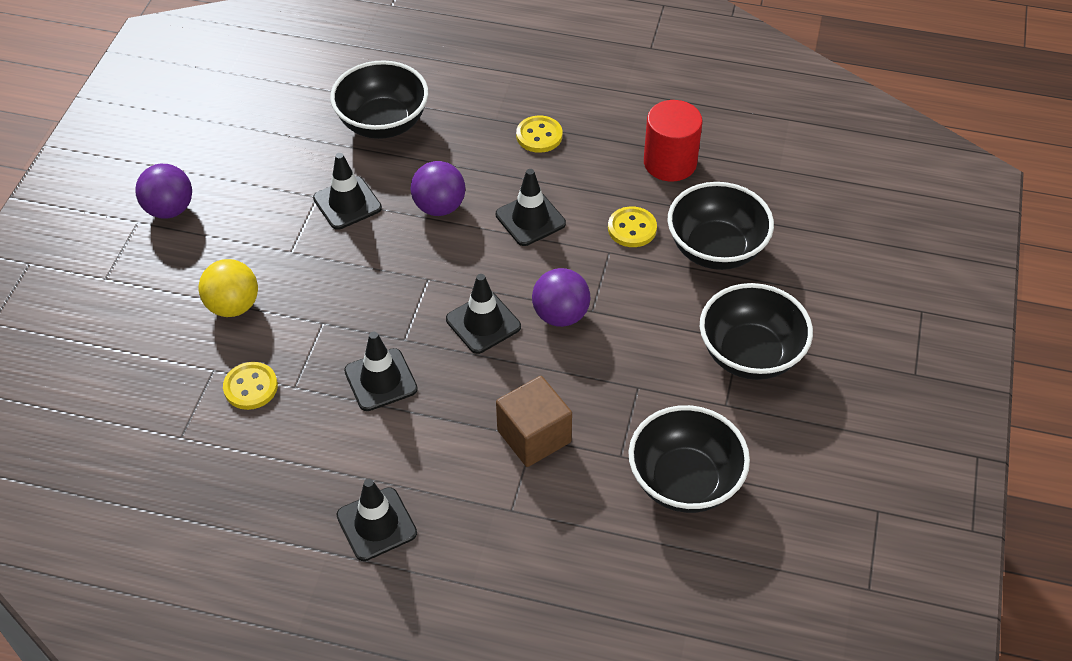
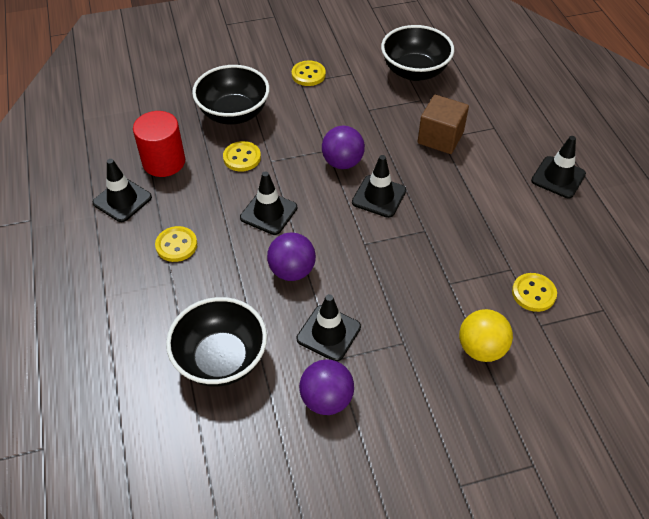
camera: 120 degrees left, 0 degrees up
(169, 209) = (428, 468): purple ball -> purple ball (326, 399)
(380, 380) = (465, 226): black traffic cone -> black traffic cone (122, 200)
(750, 354) = (308, 74): black bowl -> yellow button

